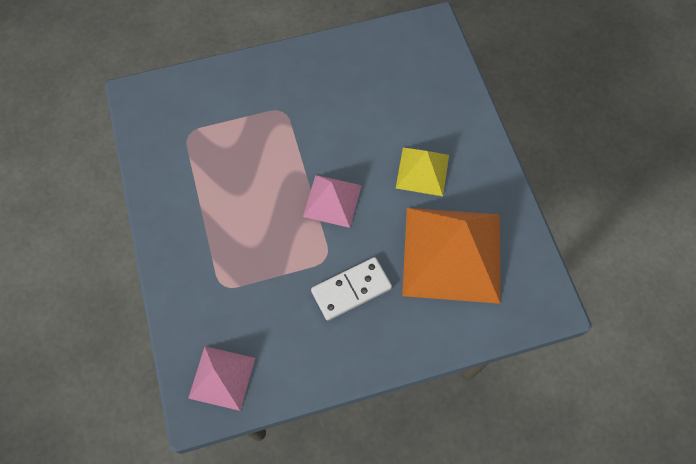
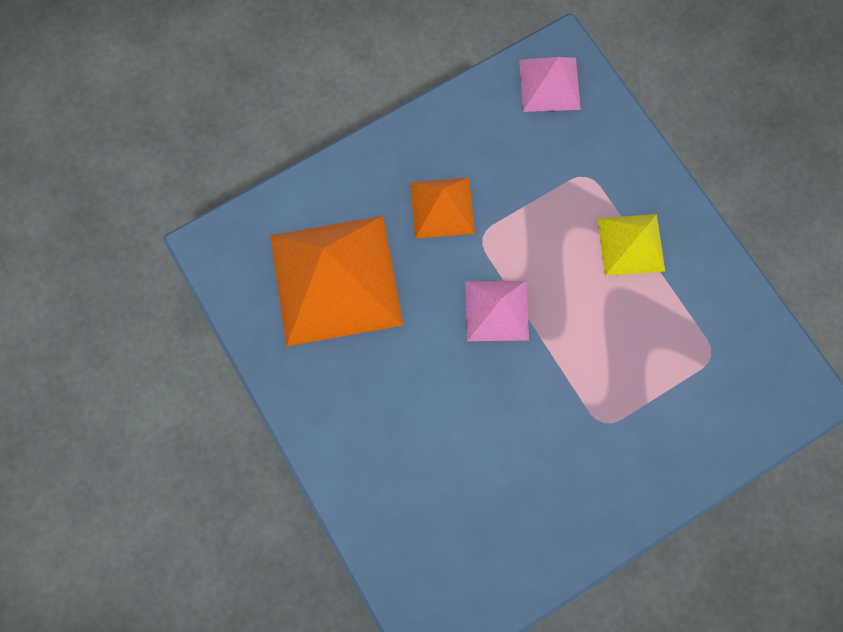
camera: 165 degrees right, 10 degrees up
(351, 290) = (442, 208): white domino -> orange pyramid
(422, 171) = (394, 381): yellow pyramid -> yellow pyramid (630, 244)

